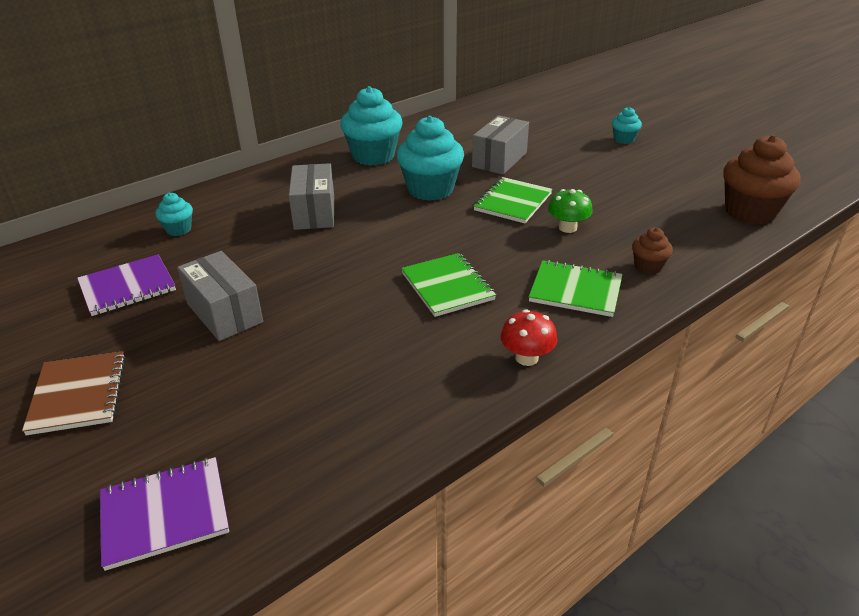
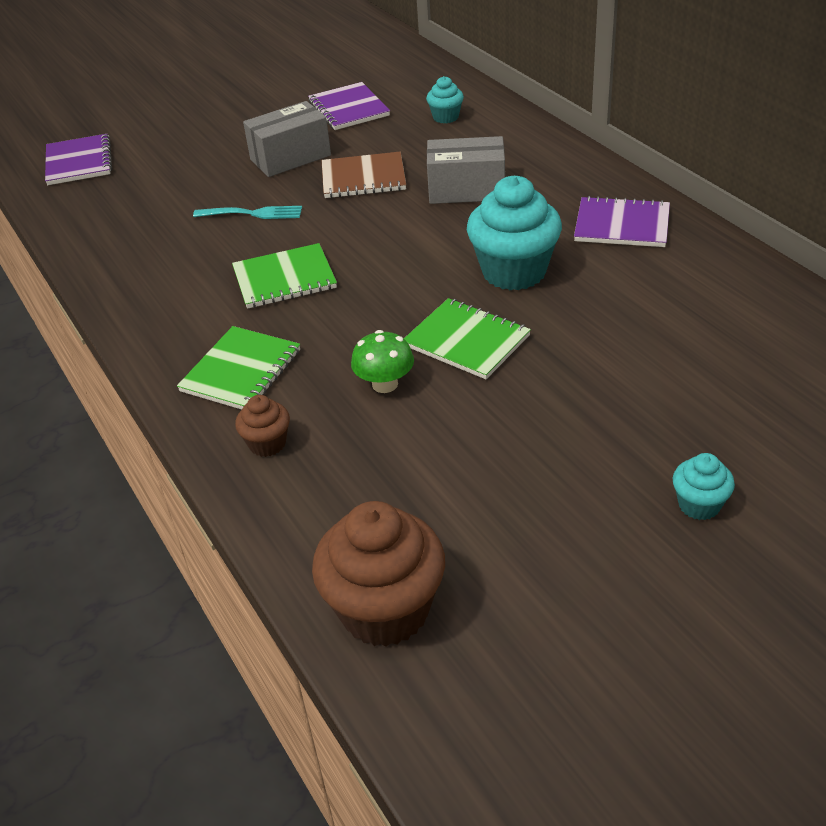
camera: 100 degrees right, 5 degrees up
(78, 394) = (213, 114): brown notebook -> brown notebook (363, 178)
(335, 322) = (252, 213): none -> turquoise fork
(373, 156) = (622, 225): turquoise cupcake -> purple notebook
(499, 160) = (608, 339): grey box -> none
(526, 358) = (146, 323): red mushroom -> none

